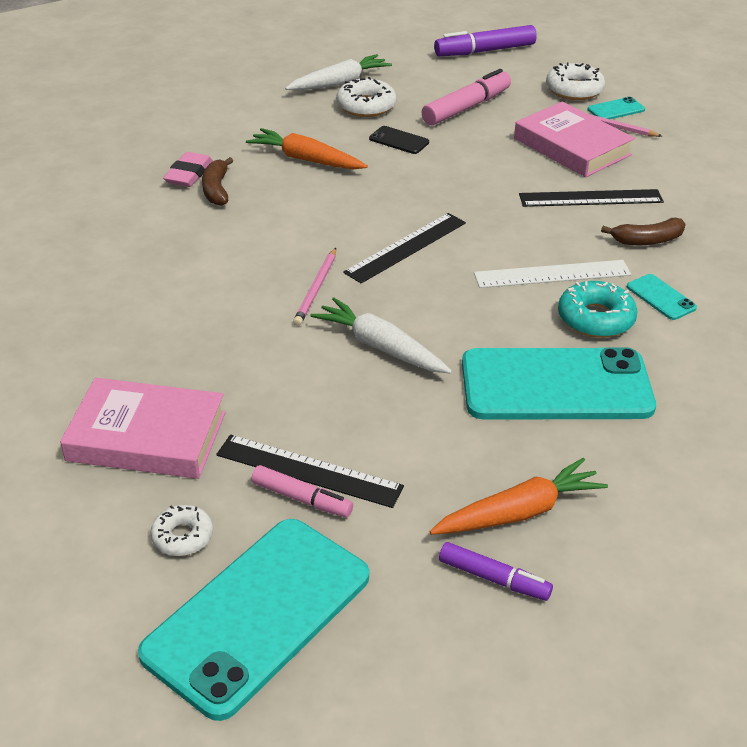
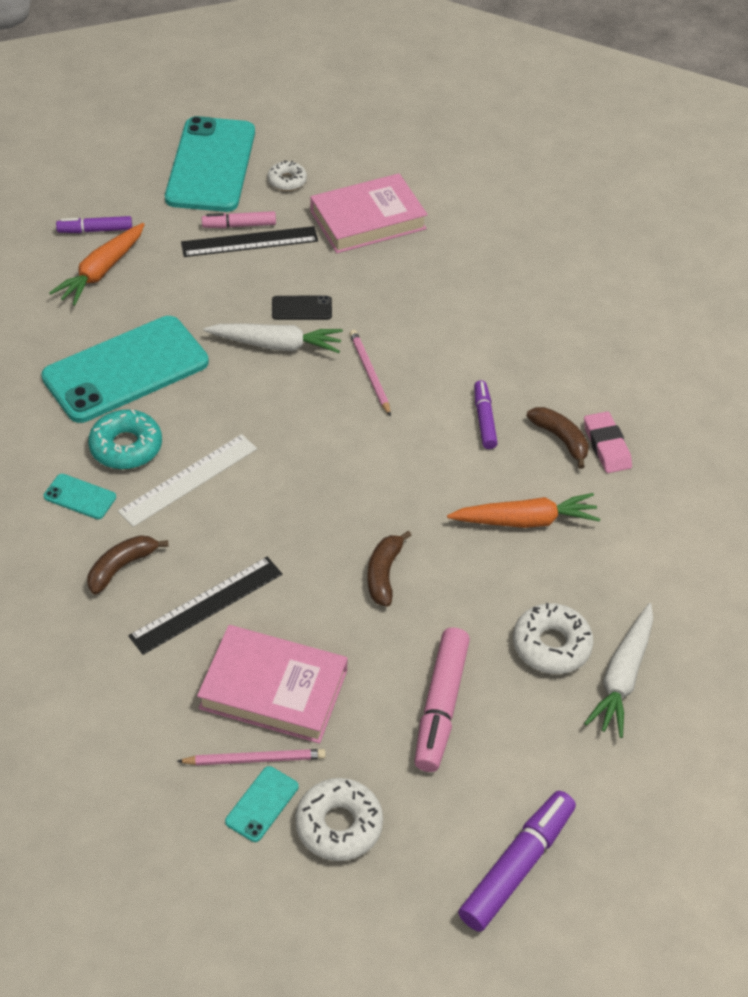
camera: 145 degrees right, 10 degrees up
(258, 222) = (484, 419): none -> purple marker
(399, 140) = (464, 600): black phone -> black phone (301, 308)
(406, 247) = (335, 451): black ruler -> none
(441, 169) = (384, 574): none -> brown banana

